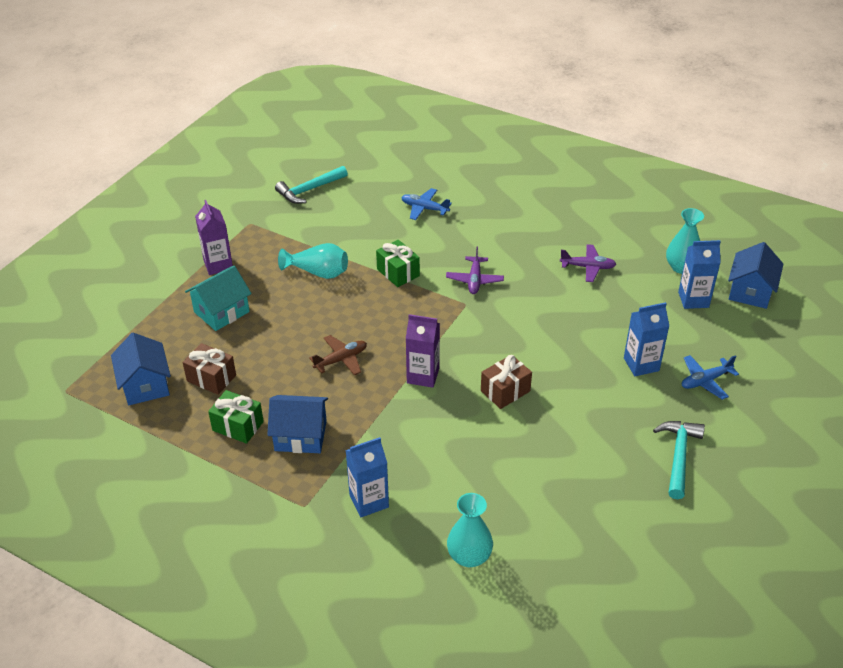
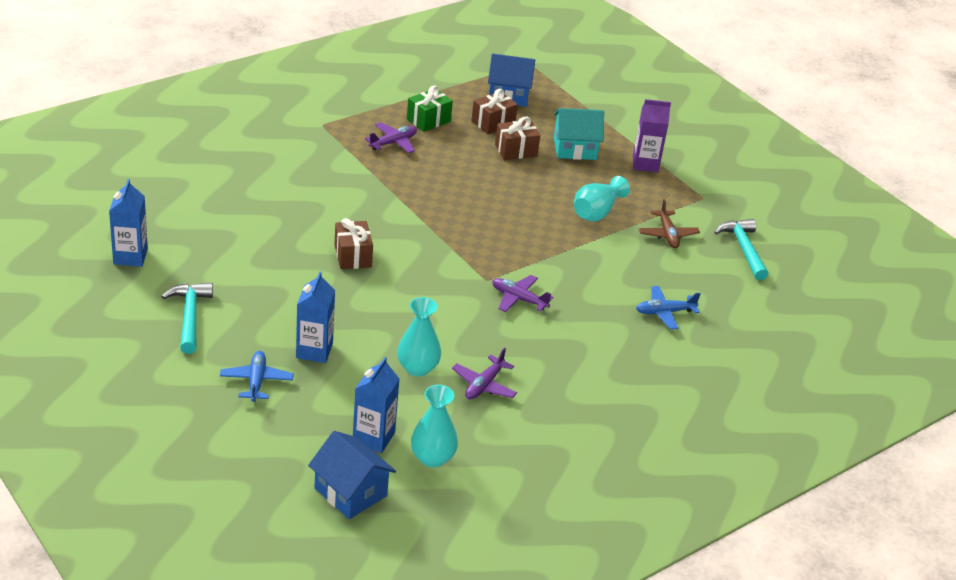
camera: 110 degrees right, 5 degrees down
(221, 312) = (575, 148): turquoise house -> turquoise house turned 75 degrees counterclockwise
(252, 347) = (516, 150): none -> brown gift
(300, 436) = (393, 143): blue house -> purple plane
(341, 360) = (465, 187): brown plane -> brown plane (667, 235)
(369, 501) = (299, 151): blue carton -> blue carton (130, 256)
(398, 272) = (564, 257): green gift -> none
(423, 376) = (410, 220): purple carton -> none
(424, 208) = (664, 312): blue plane -> blue plane turned 150 degrees counterclockwise
(469, 556) = (206, 174): turquoise vase -> turquoise vase (417, 368)
(678, 456) = (190, 317): turquoise hammer -> turquoise hammer turned 135 degrees counterclockwise

